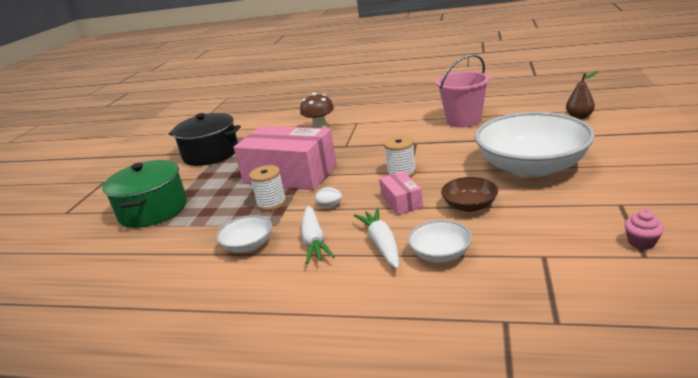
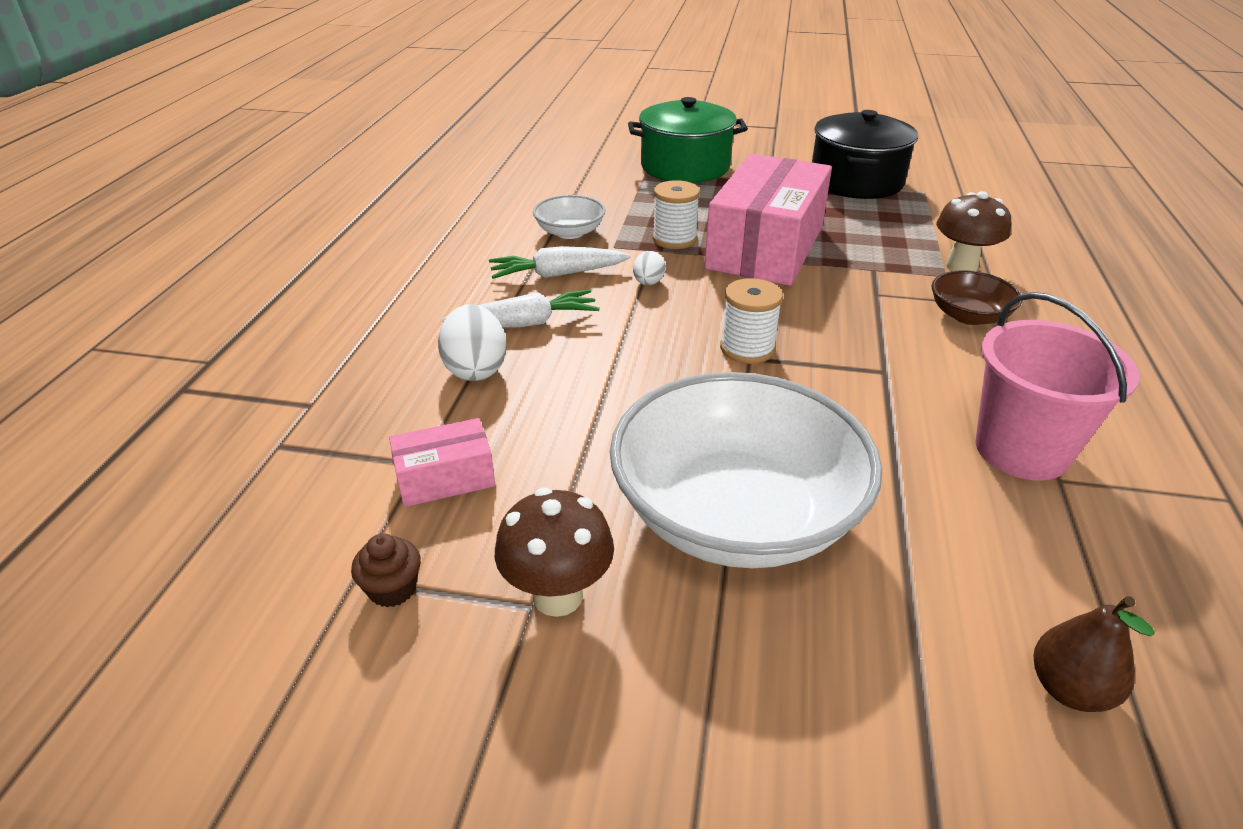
camera: 85 degrees right, 10 degrees up
(401, 201) = (640, 344): pink box -> pink box (445, 478)
(440, 254) = (476, 369): white bowl -> white egg
(469, 206) = (600, 410): brown bowl -> brown bowl (968, 316)
(609, 199) = (558, 596): none -> brown mushroom
(641, 242) = (392, 589): pink cupcake -> brown cupcake

